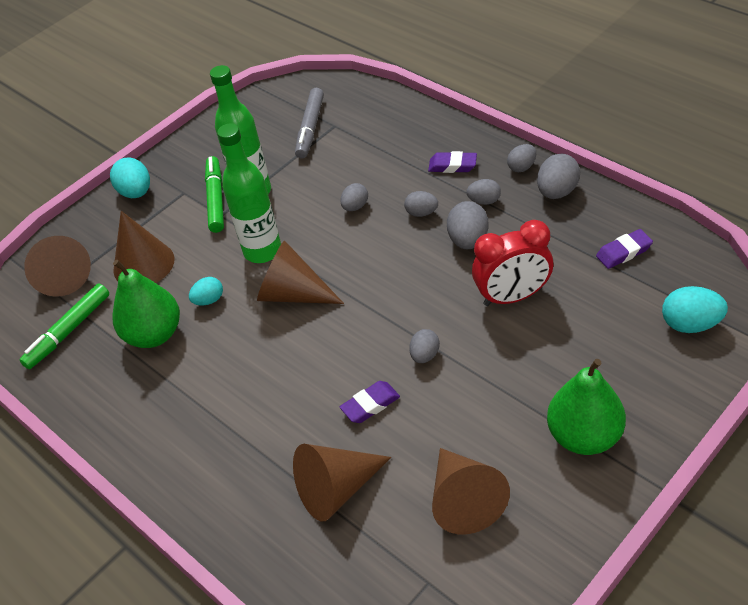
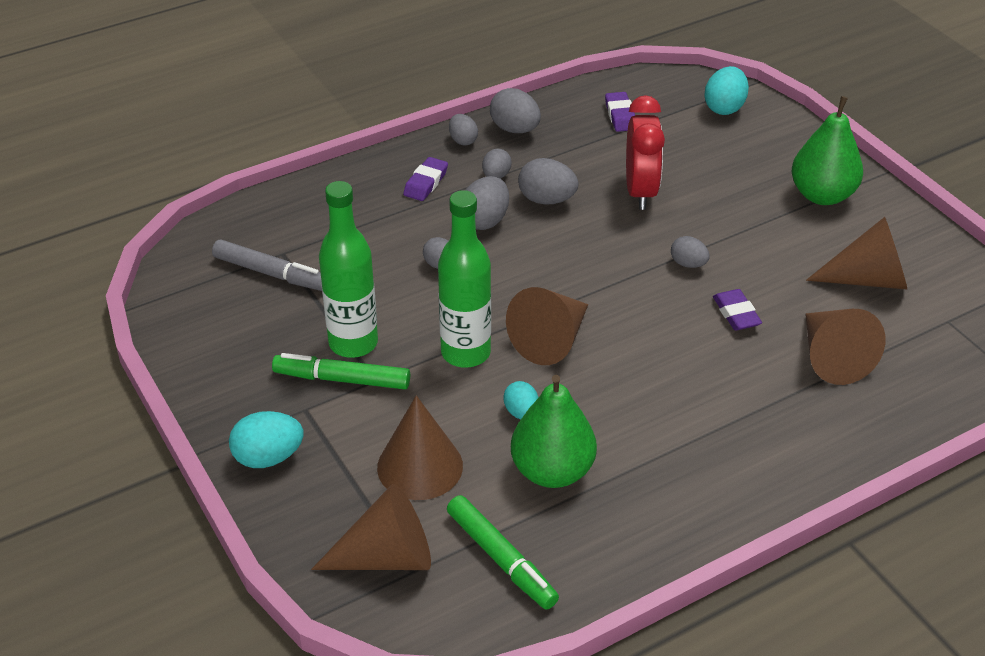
camera: 80 degrees left, 5 degrees down
(421, 213) = (485, 220): grey egg -> grey egg, size x1.57

